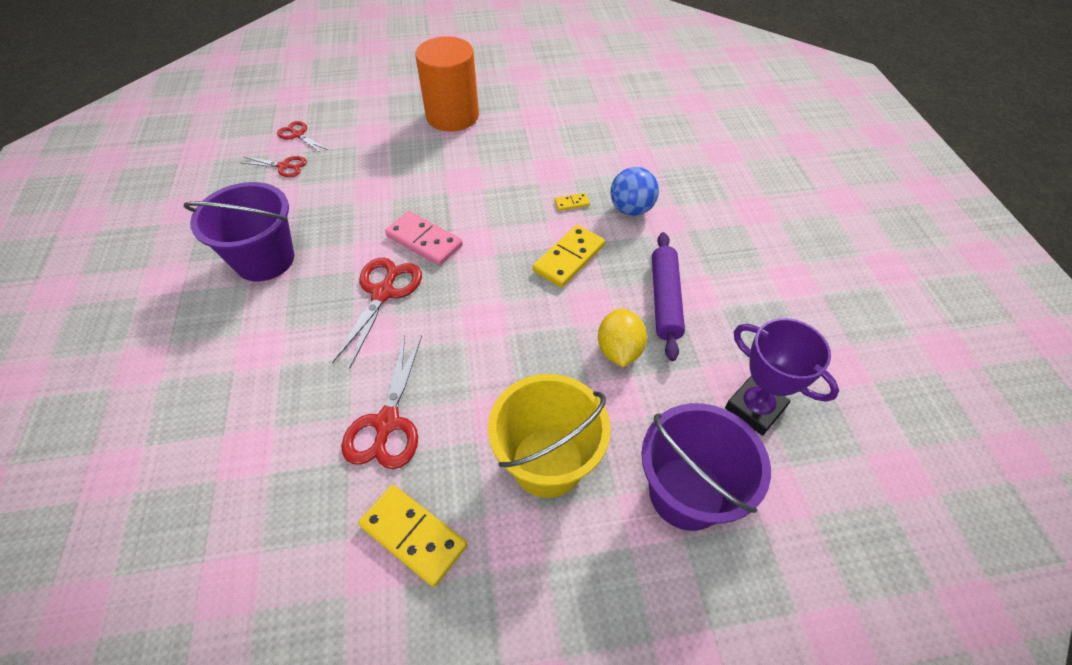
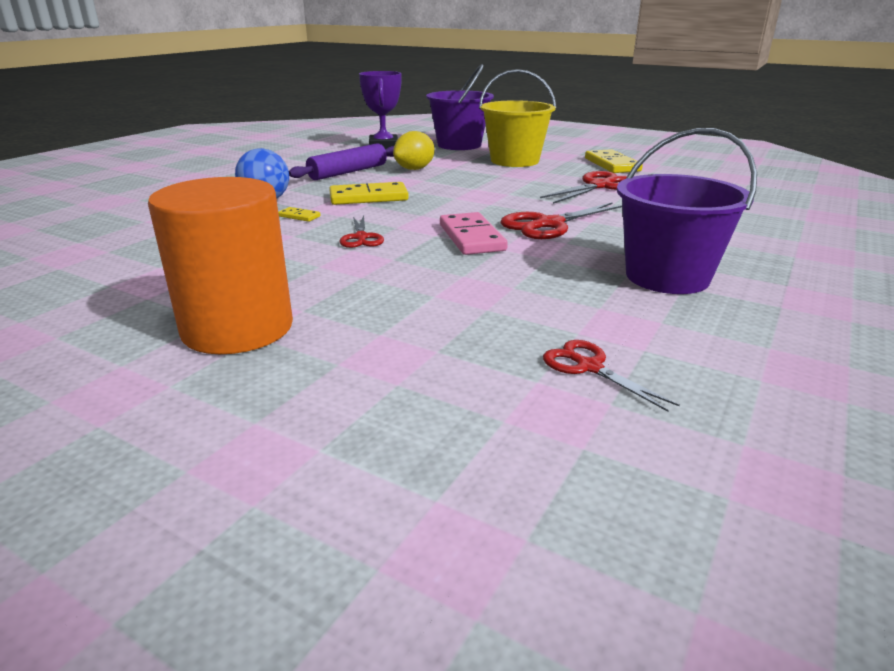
camera: 140 degrees left, 25 degrees down
(298, 135) = (525, 415): red scissors -> red scissors (361, 237)

